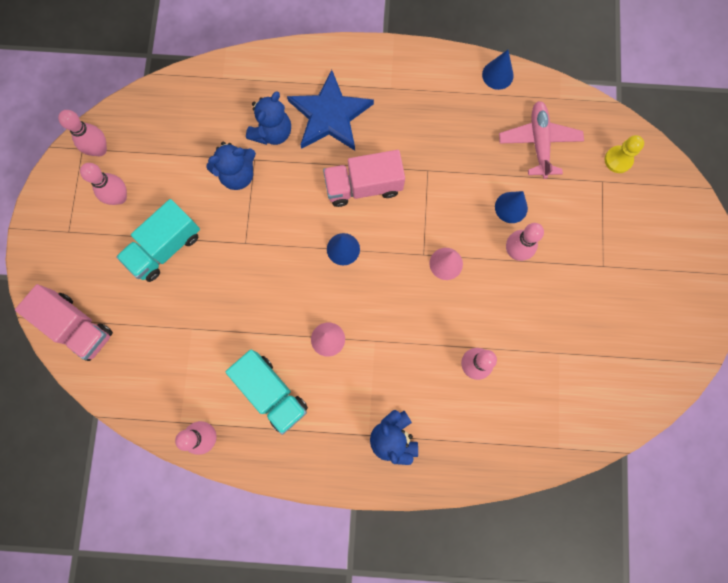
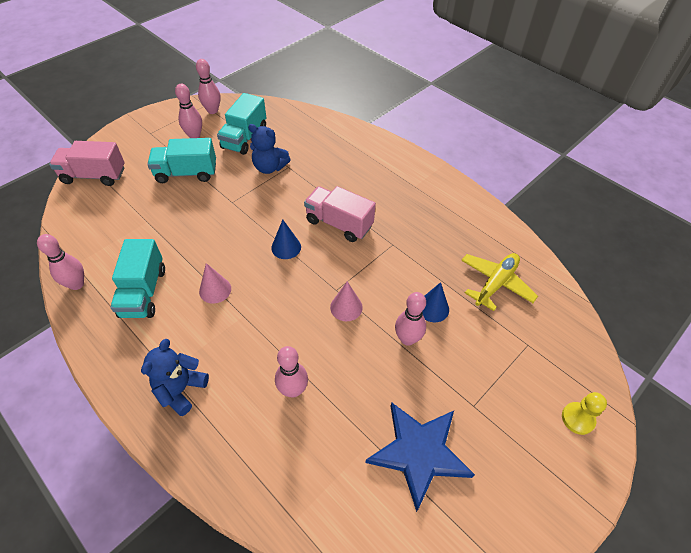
camera: 40 degrees right, 25 degrees down
(77, 326) = (94, 176): pink truck -> pink truck turned 105 degrees clockwise
(173, 158) = (244, 138): none -> turquoise truck
(272, 132) = (314, 161): blue teddy bear -> none
(330, 115) = (359, 175): blue star -> blue star (419, 453)
(497, 75) = (500, 225): blue cone -> none
(539, 142) = (495, 283): pink plane -> yellow plane
(618, 160) = (555, 340): yellow pawn -> yellow pawn (578, 418)

